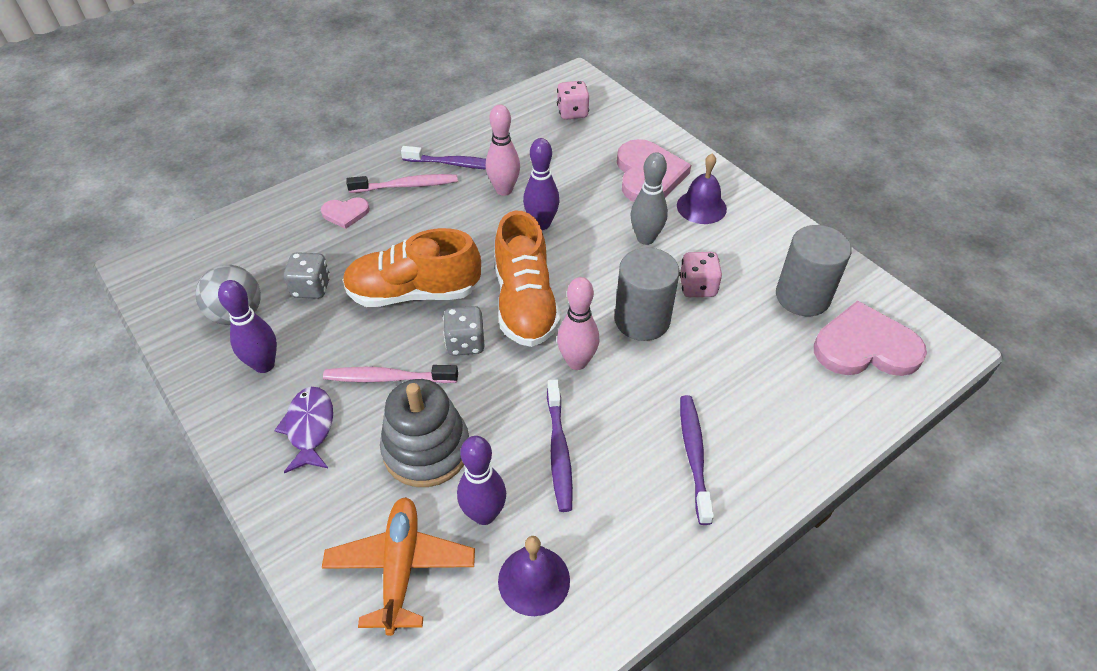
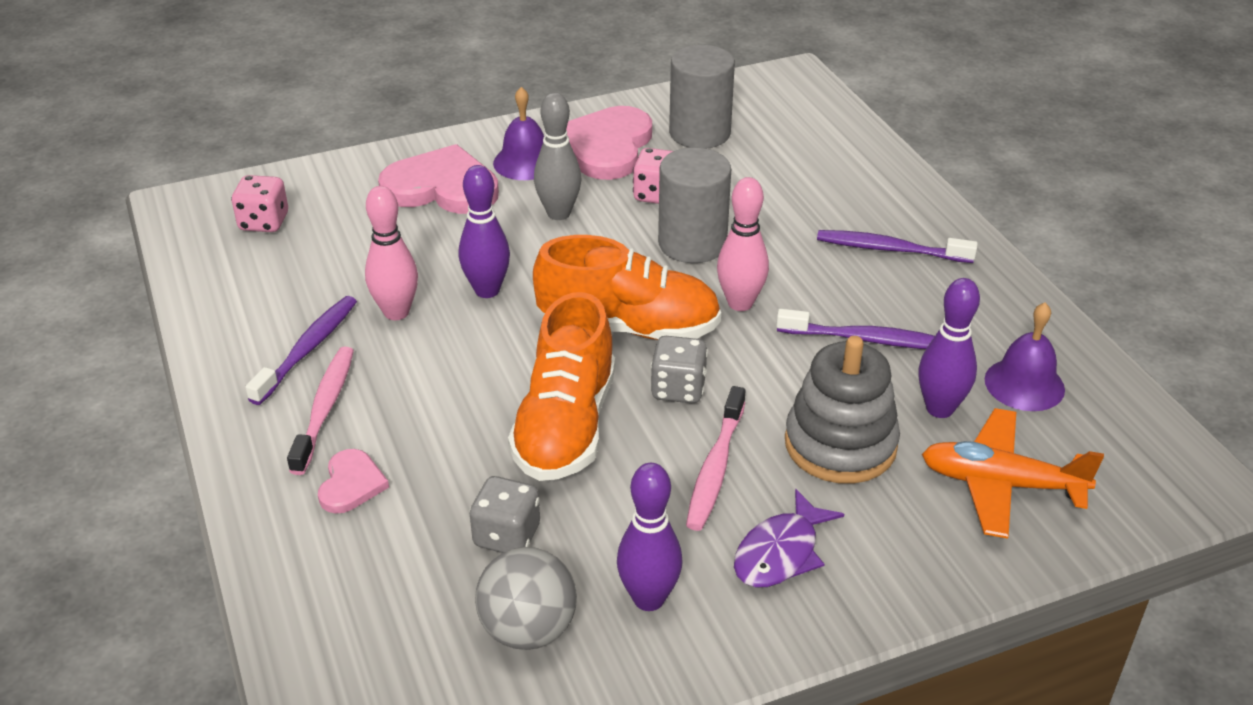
camera: 75 degrees left, 10 degrees down
(310, 428) = (780, 553): purple fish -> purple fish turned 60 degrees counterclockwise
(865, 346) = (780, 116): pink heart -> pink heart (606, 147)

